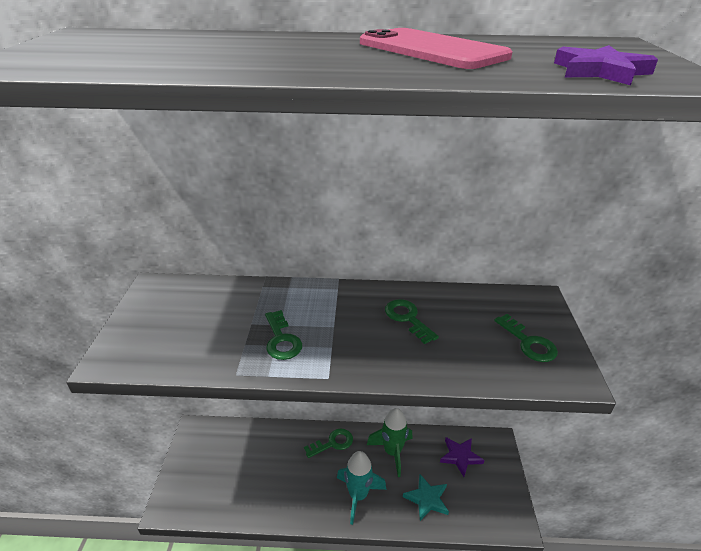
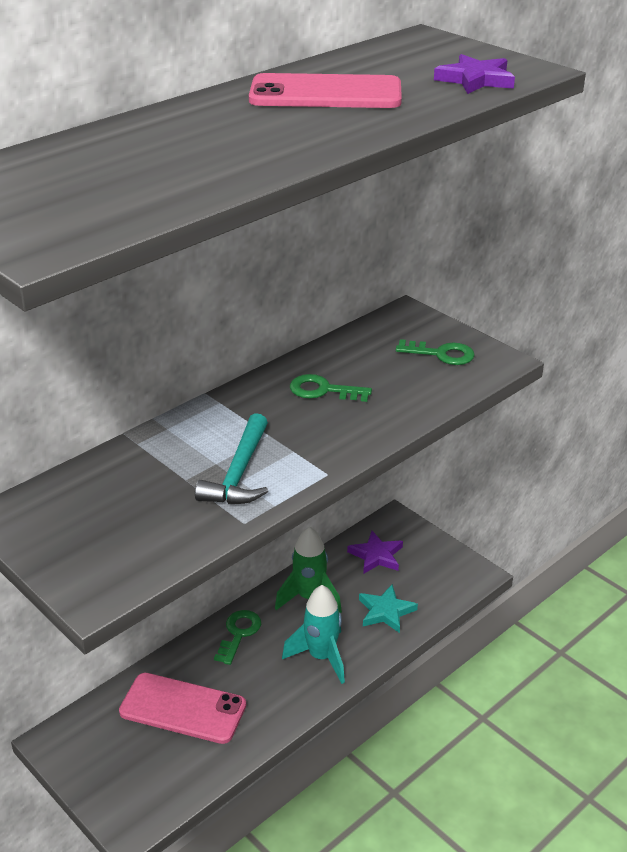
camera: 45 degrees left, 0 degrees up
(260, 463) = (183, 708): none -> pink phone
(281, 340) = (239, 473): green key -> turquoise hammer

